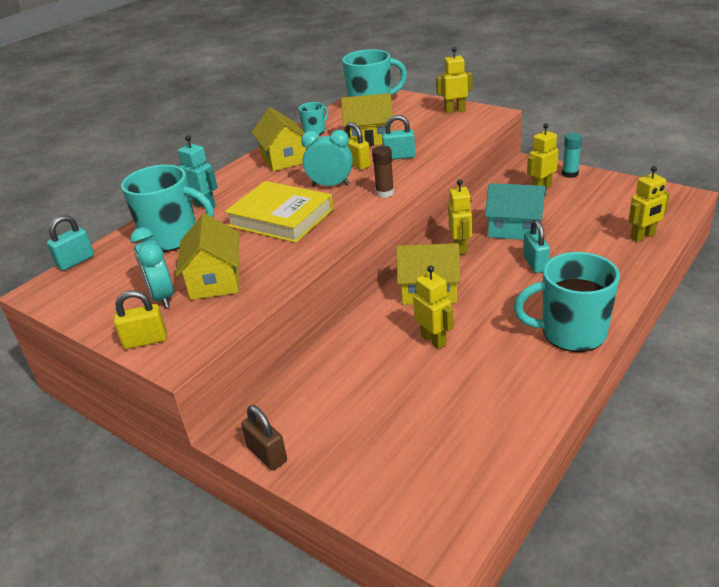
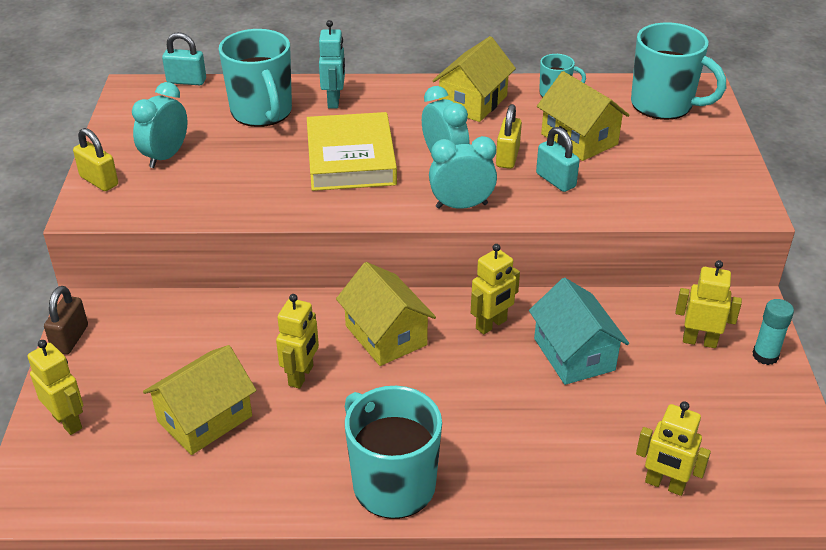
camera: 50 degrees right, 5 degrees up
(215, 280) = (212, 172): yellow house -> yellow house (205, 419)
(385, 193) = (461, 206): brown glue stick -> turquoise clock
(455, 111) = (724, 174): yellow robot -> yellow robot (68, 422)
(535, 264) = (511, 402): turquoise padlock -> none

